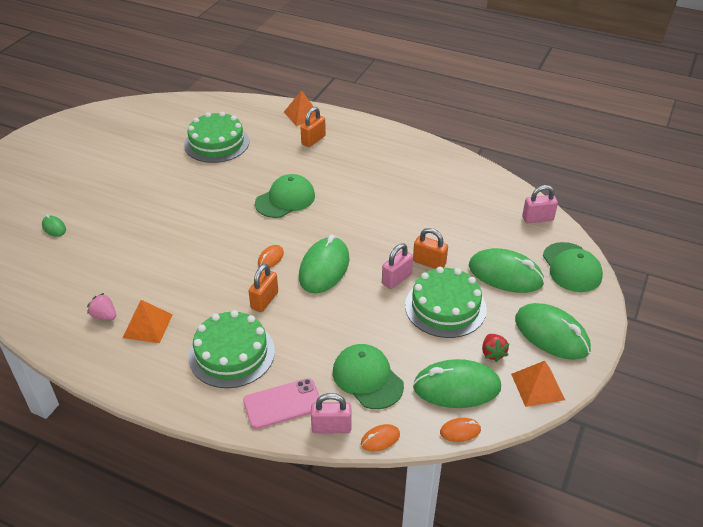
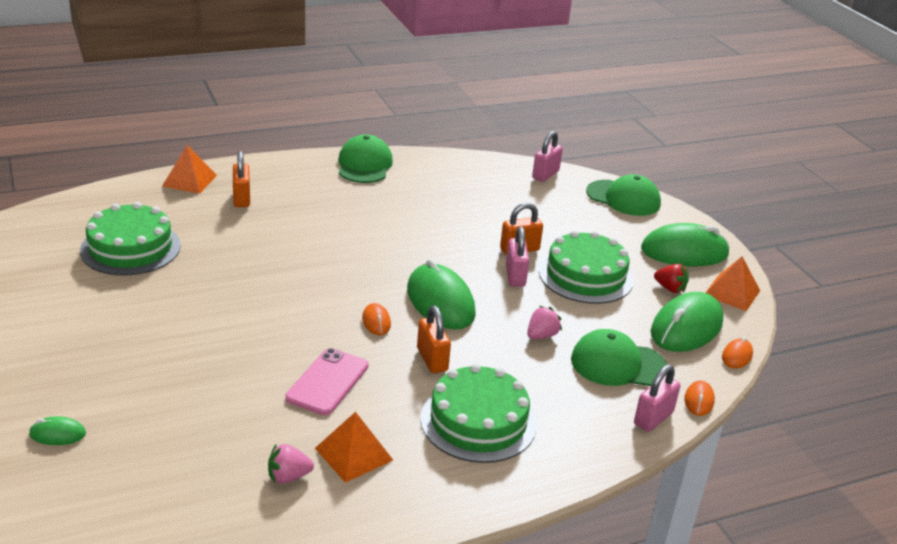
camera: 50 degrees left, 10 degrees down
(283, 404) = (589, 429): pink phone -> pink phone (327, 382)
(285, 199) = (303, 264): green cap -> green cap (364, 165)
(350, 328) = (541, 335): none -> pink strawberry
(505, 274) = (588, 227): green mouse -> none

